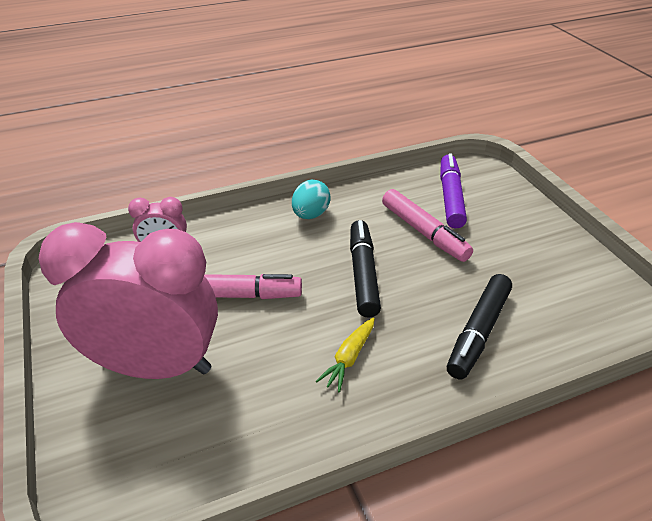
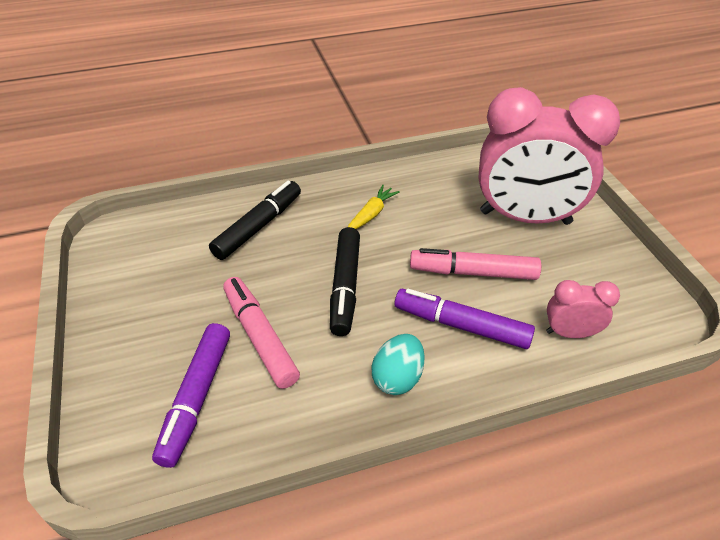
camera: 175 degrees left, 5 degrees up
(257, 249) = (461, 325): none -> purple marker

